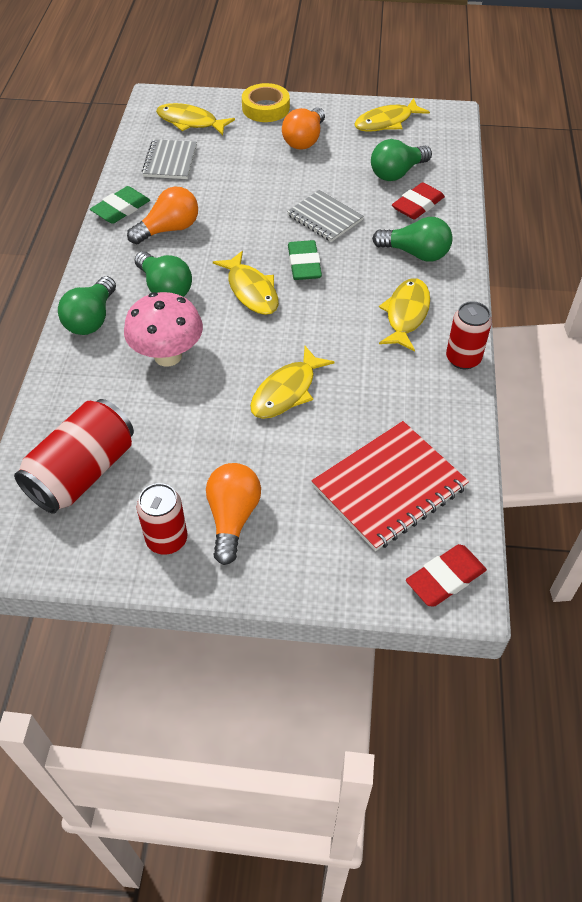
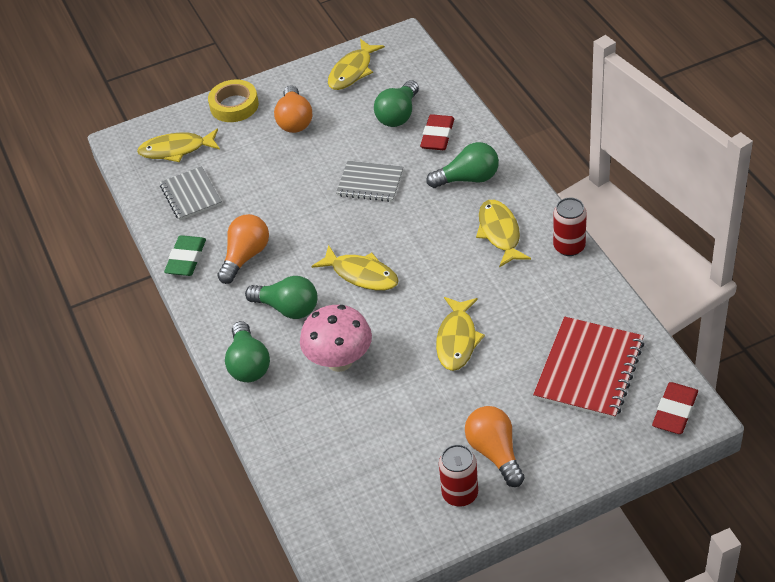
camera: 25 degrees left, 5 degrees down
(82, 472) = (352, 483): red can -> none
(304, 264) = (386, 231): green eraser -> none

